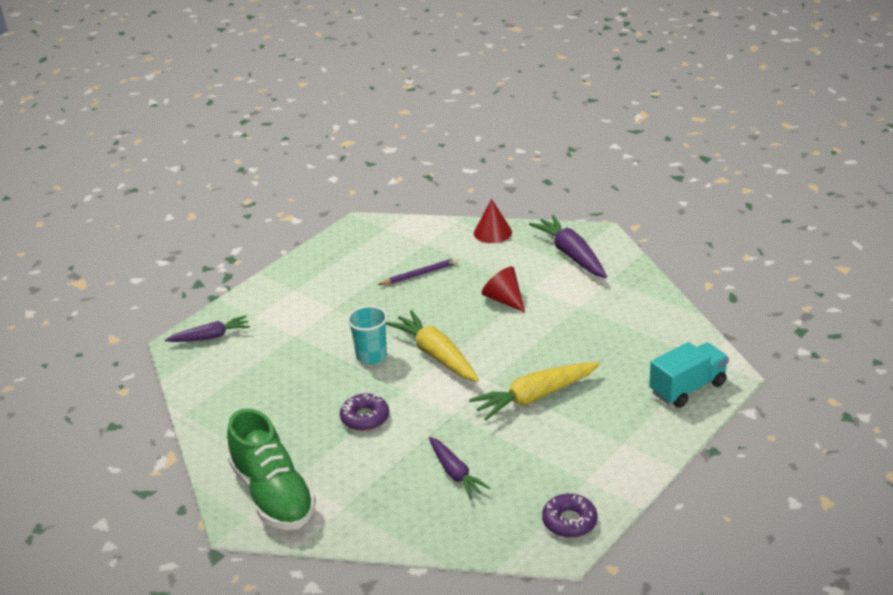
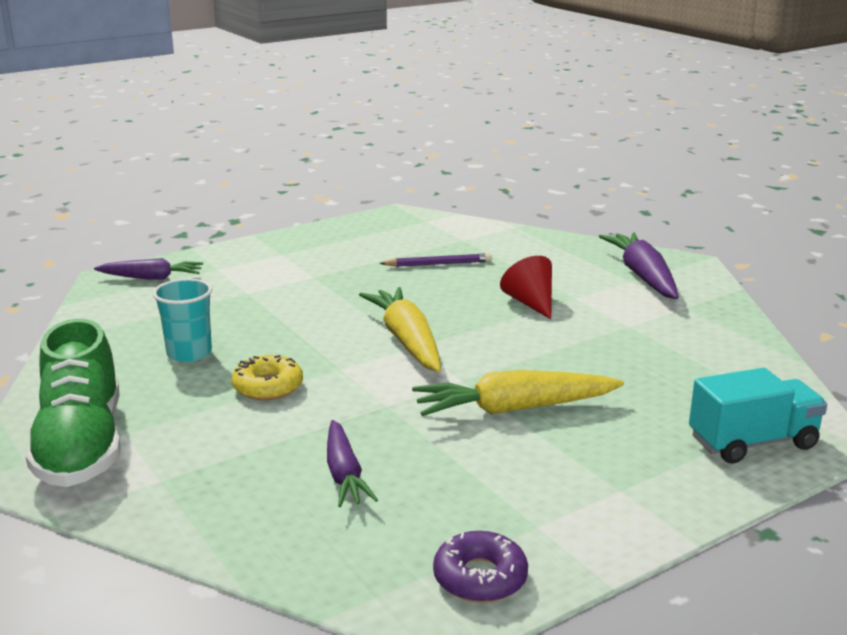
camera: 15 degrees right, 10 degrees down
(365, 418) = (268, 387): purple donut -> yellow donut
(371, 356) = (324, 327): turquoise cup -> turquoise cup (189, 353)
(492, 232) = (552, 242): red cone -> none

